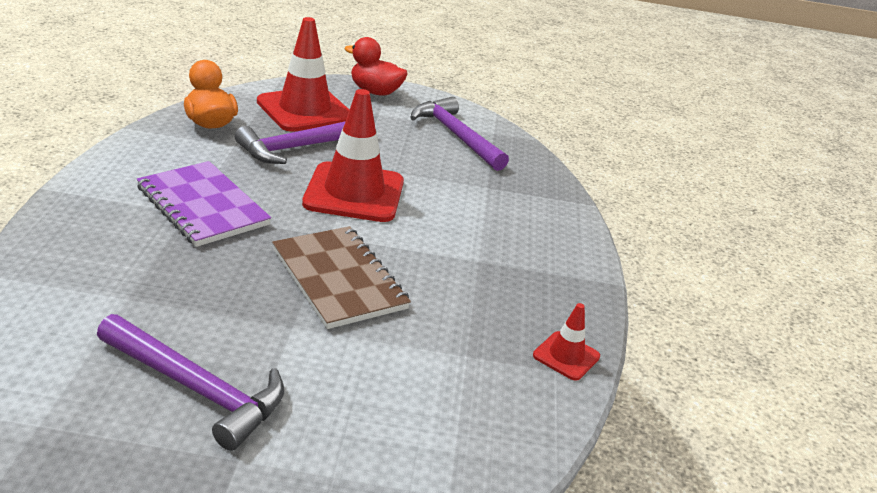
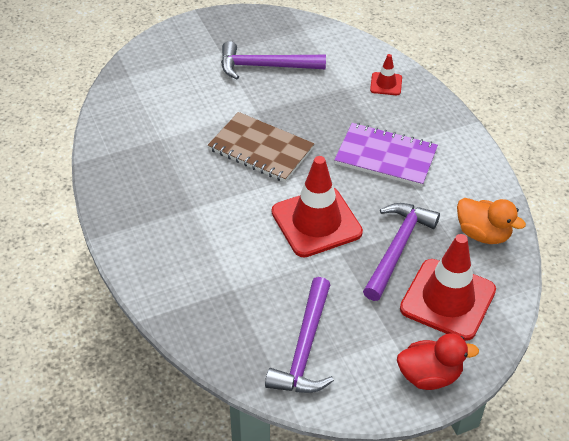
camera: 155 degrees right, 15 degrees up
(456, 136) = (305, 348): purple hammer -> purple hammer turned 75 degrees clockwise
(566, 356) = (106, 164): red traffic cone -> red traffic cone (386, 84)

